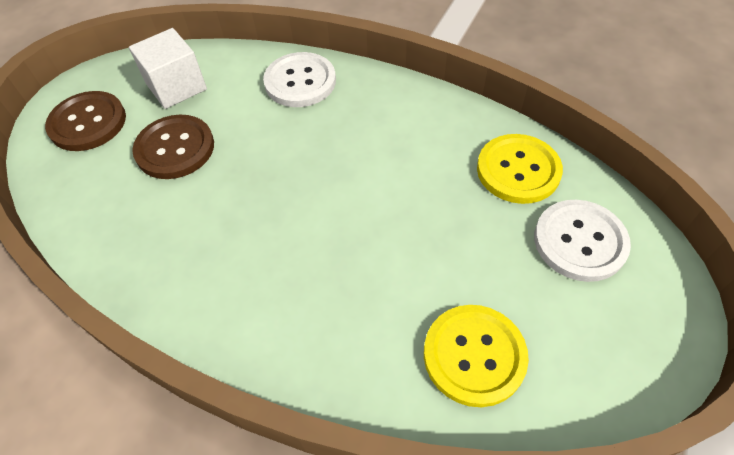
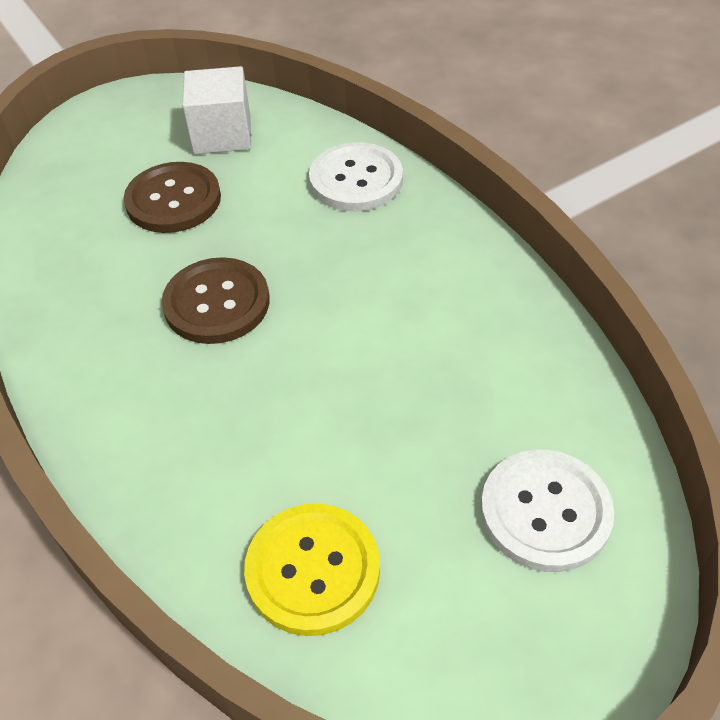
camera: 30 degrees right, 5 degrees down
(88, 123) = (112, 139): brown button -> brown button (217, 303)
(518, 170) = (535, 391): yellow button -> none

